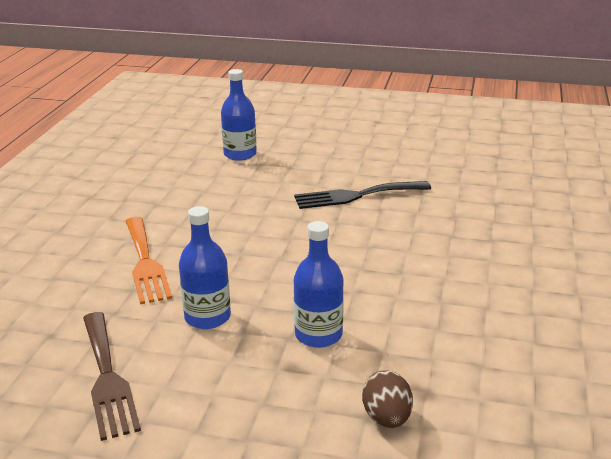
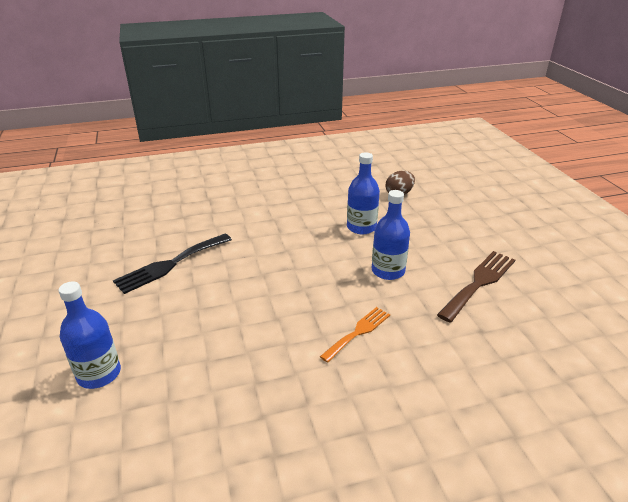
camera: 120 degrees left, 5 degrees up
(145, 263) = (358, 332): orange fork -> orange fork, size x0.64
(356, 196) = (170, 264): black fork -> black fork turned 90 degrees clockwise

